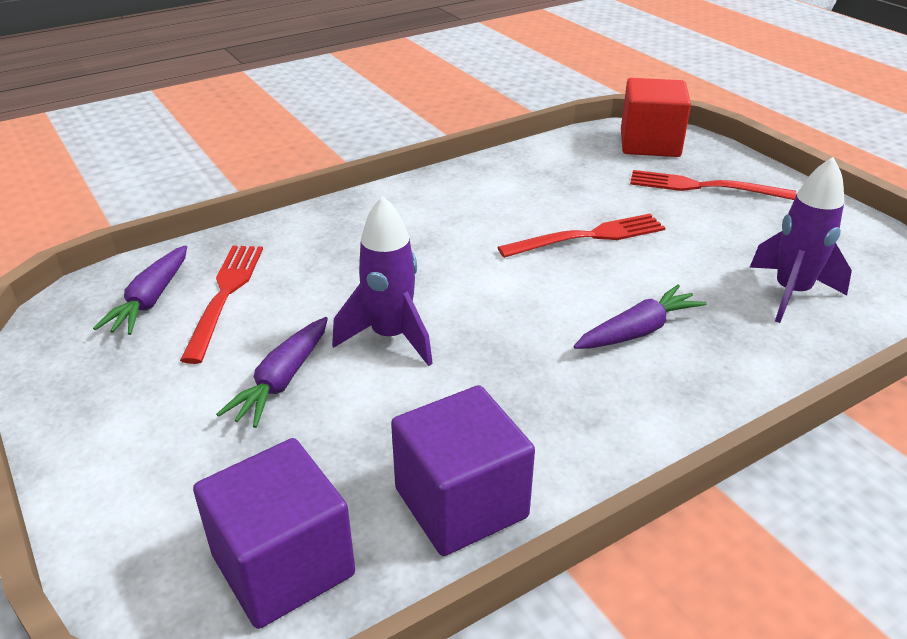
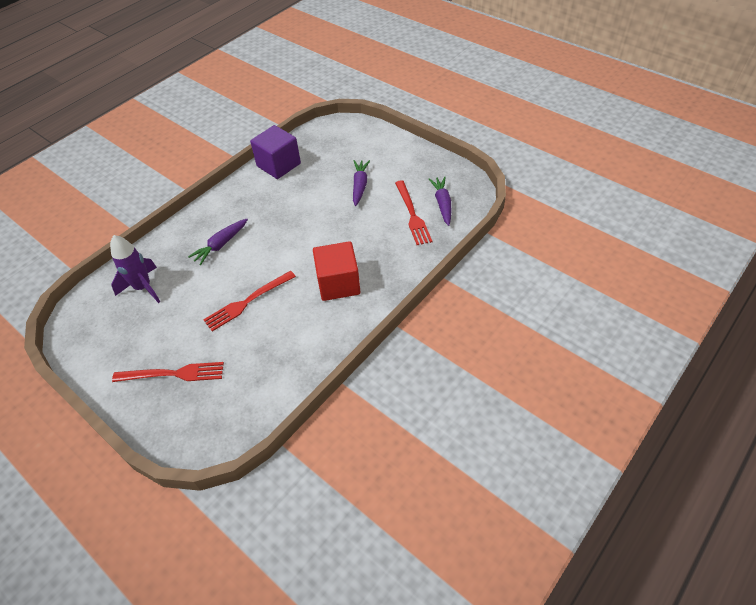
camera: 165 degrees right, 15 degrees up
(283, 565) = (324, 139): purple cube -> none
(390, 337) = (327, 214): purple rocket -> none
(650, 143) = (207, 424): red cube -> red cube (338, 283)

